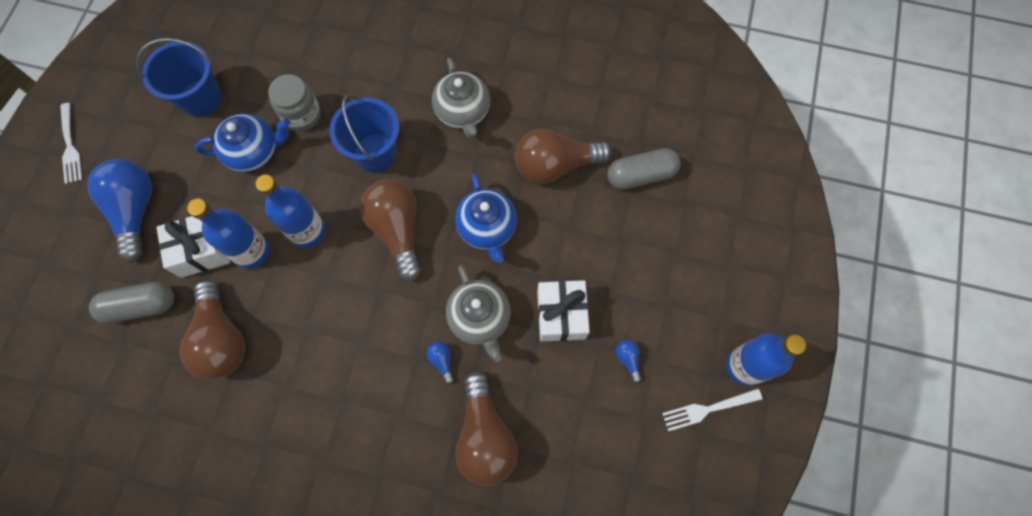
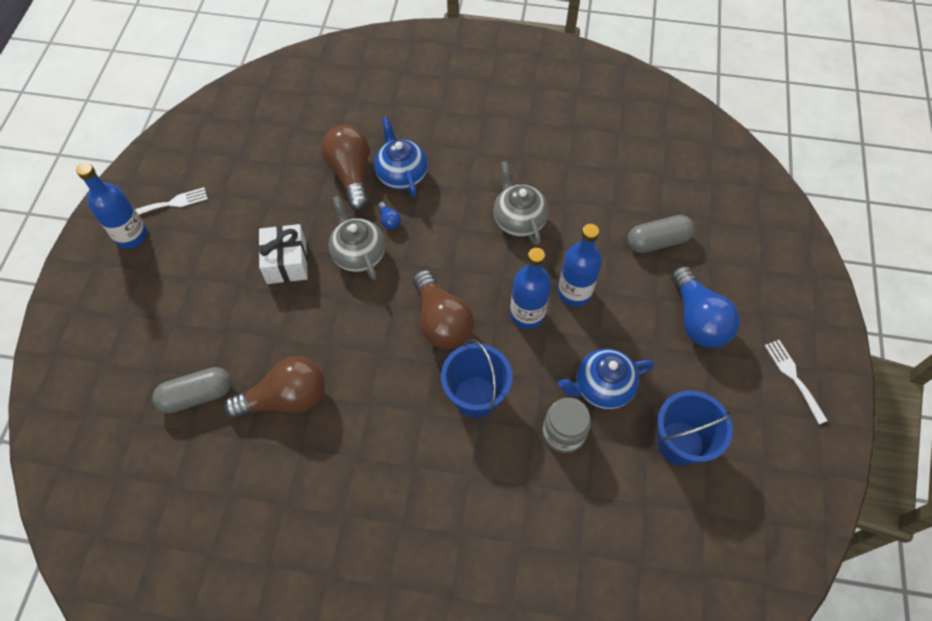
camera: 175 degrees right, 10 degrees down
(202, 250) = (621, 290): white gift -> none
(222, 339) = (578, 223): brown light bulb -> none
(463, 112) = (386, 451): grey teapot -> grey teapot (519, 220)
(487, 228) = (355, 330): blue teapot -> blue teapot (401, 175)
(627, 359) = (231, 233): blue light bulb -> none

